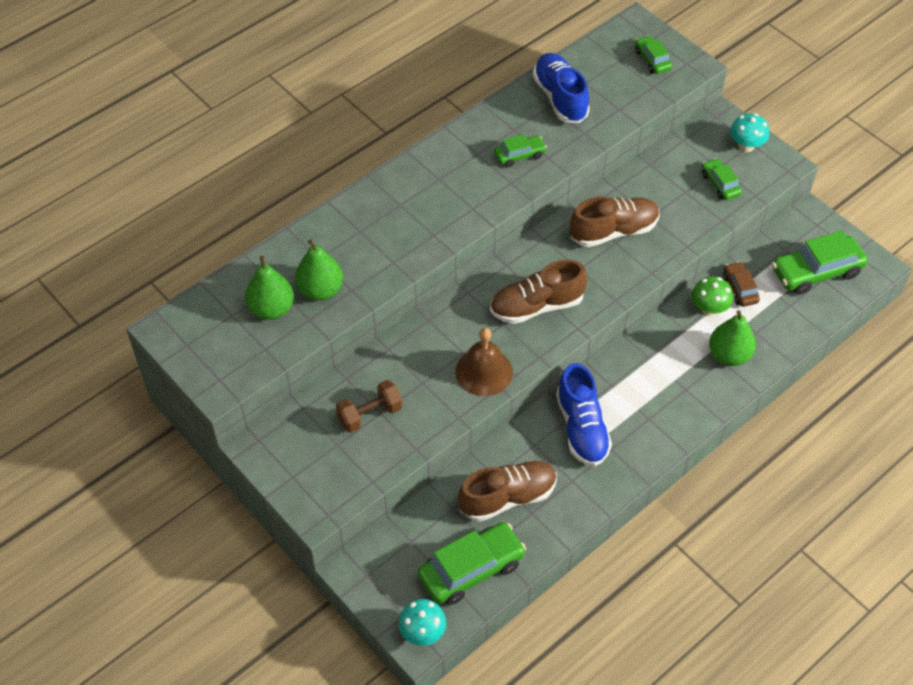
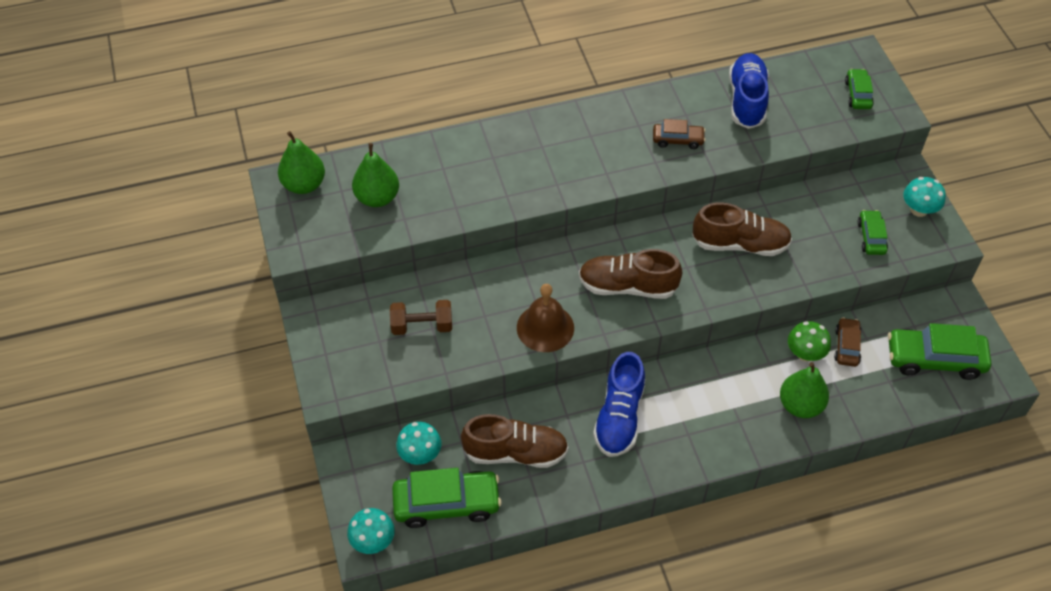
camera: 25 degrees right, 0 degrees up
(320, 290) = (428, 197): green pear -> green pear (304, 184)
(422, 535) = (420, 454): none -> turquoise mushroom
(519, 155) = (677, 140): green car -> brown car

